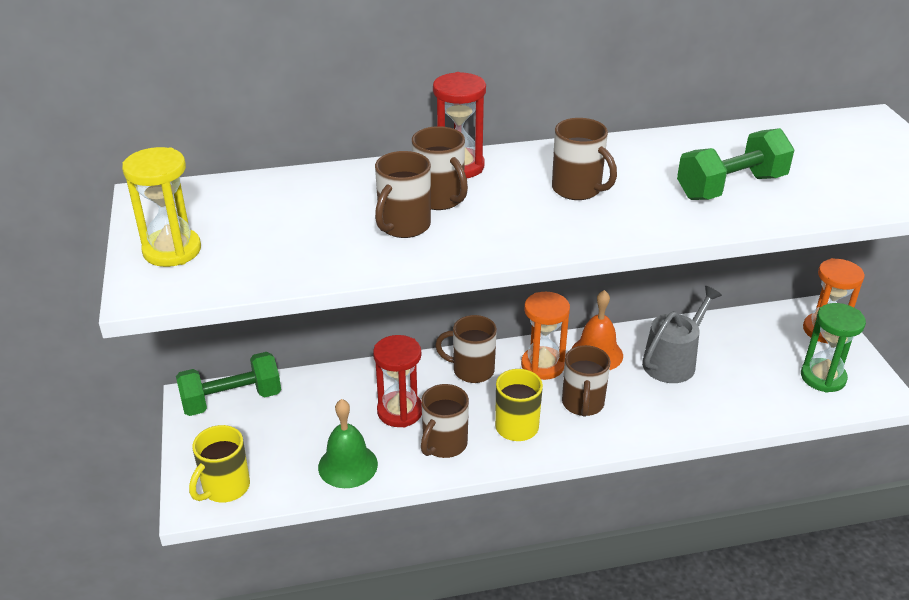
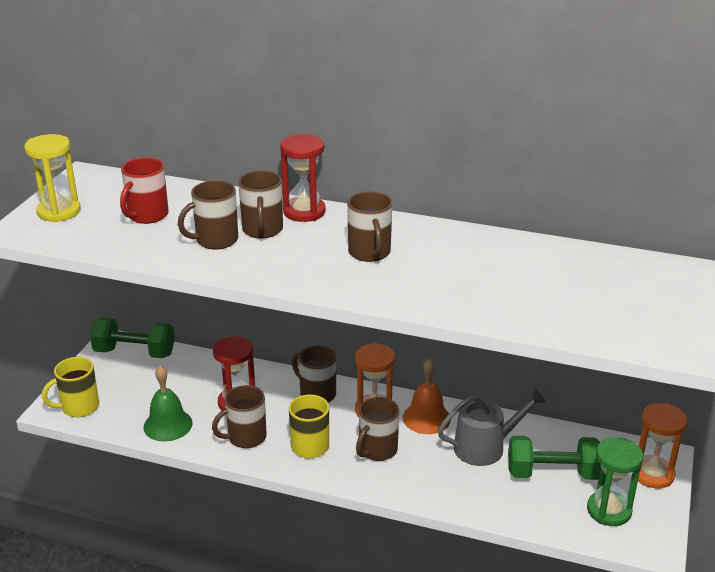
camera: 30 degrees right, 5 degrees down
(289, 222) = (147, 216): none -> red mug
(731, 187) = (494, 287): green dumbbell -> green dumbbell (553, 473)

